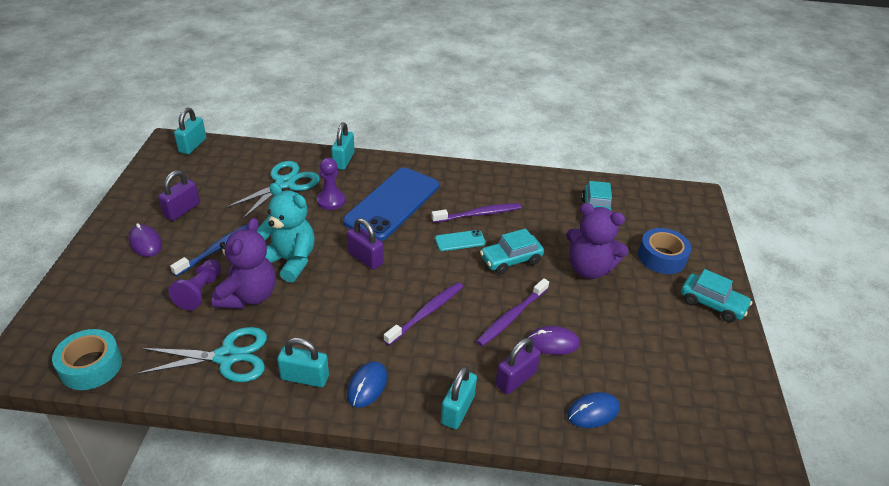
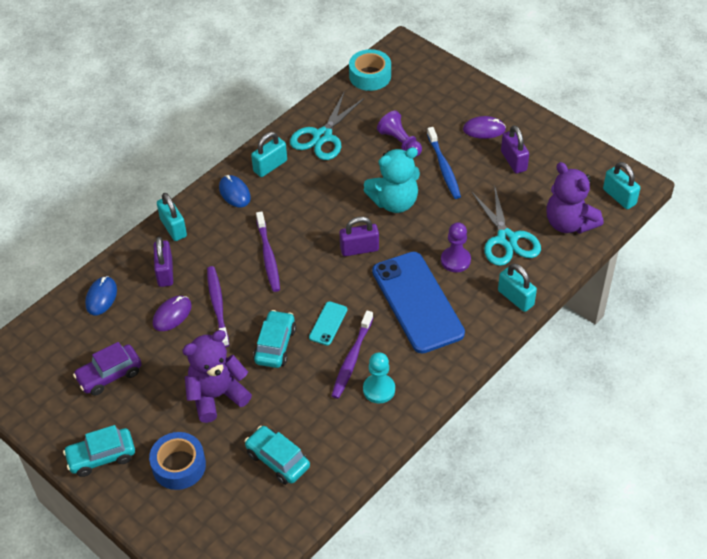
camera: 130 degrees right, 10 degrees up
(248, 296) = (373, 166): purple teddy bear -> purple teddy bear (569, 223)
(489, 191) = (379, 389): none -> turquoise pawn
(652, 347) = (109, 375): none -> purple car

